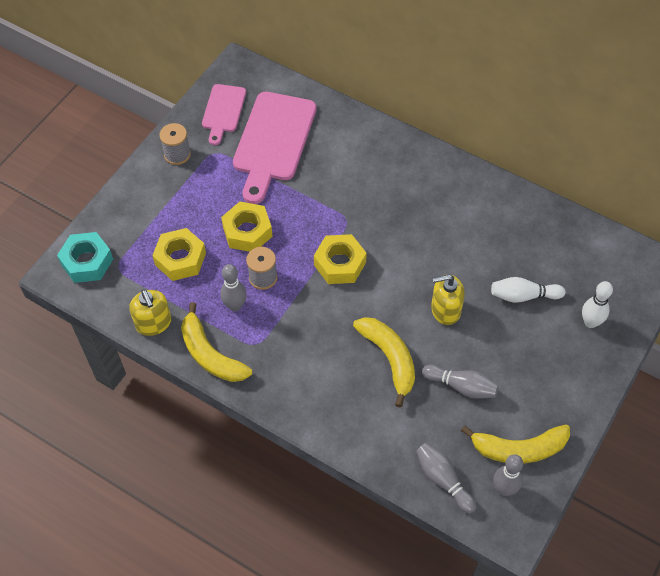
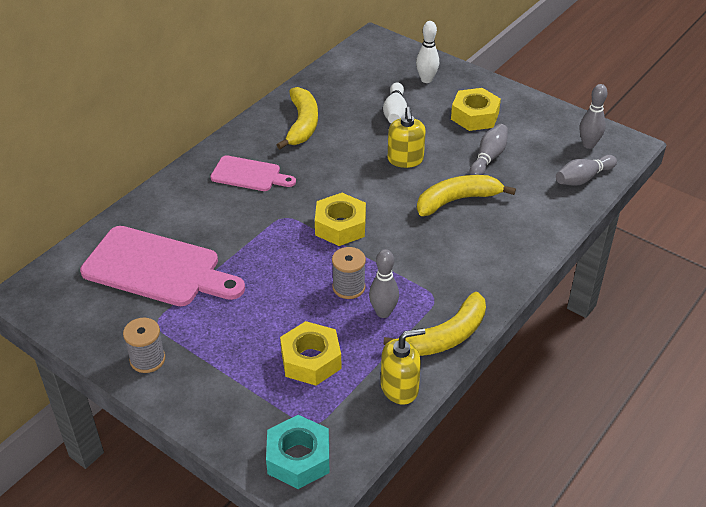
camera: 85 degrees left, 15 degrees down
(223, 111) = (93, 312): pink cutting board -> pink cutting board (249, 175)
(247, 231) = (283, 297): yellow nut -> yellow nut (474, 116)
(518, 449) = (550, 132): yellow banana -> yellow banana (302, 125)

